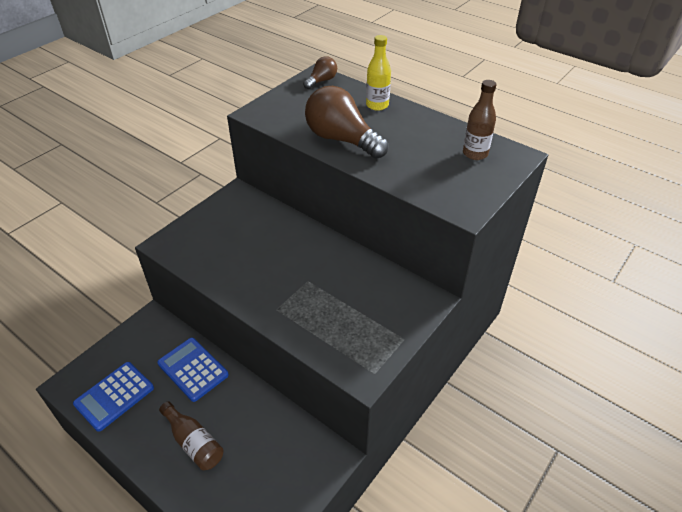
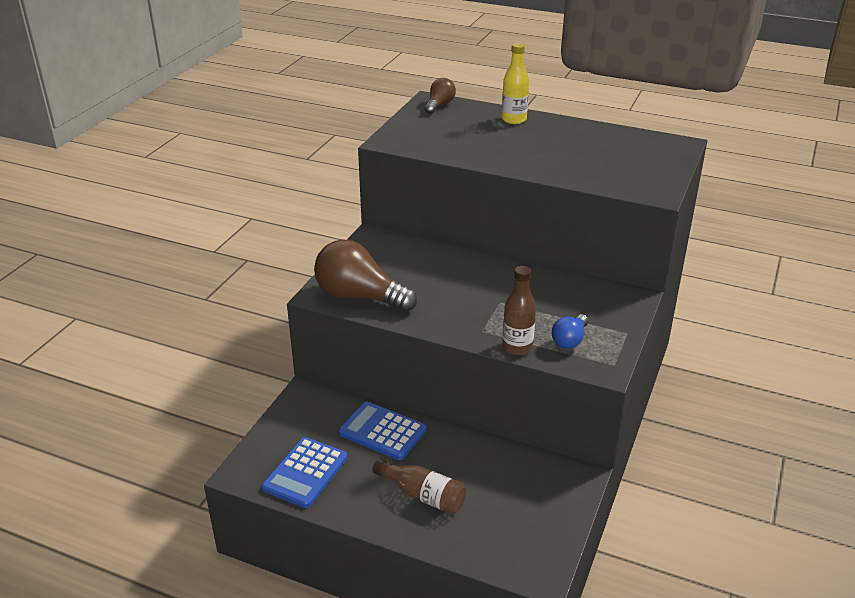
camera: 15 degrees left, 10 degrees down
(341, 139) = (497, 153): brown light bulb -> brown light bulb (359, 297)
(347, 336) = (569, 340): none -> blue light bulb
(475, 154) = (638, 148): brown bottle -> brown bottle (517, 347)

